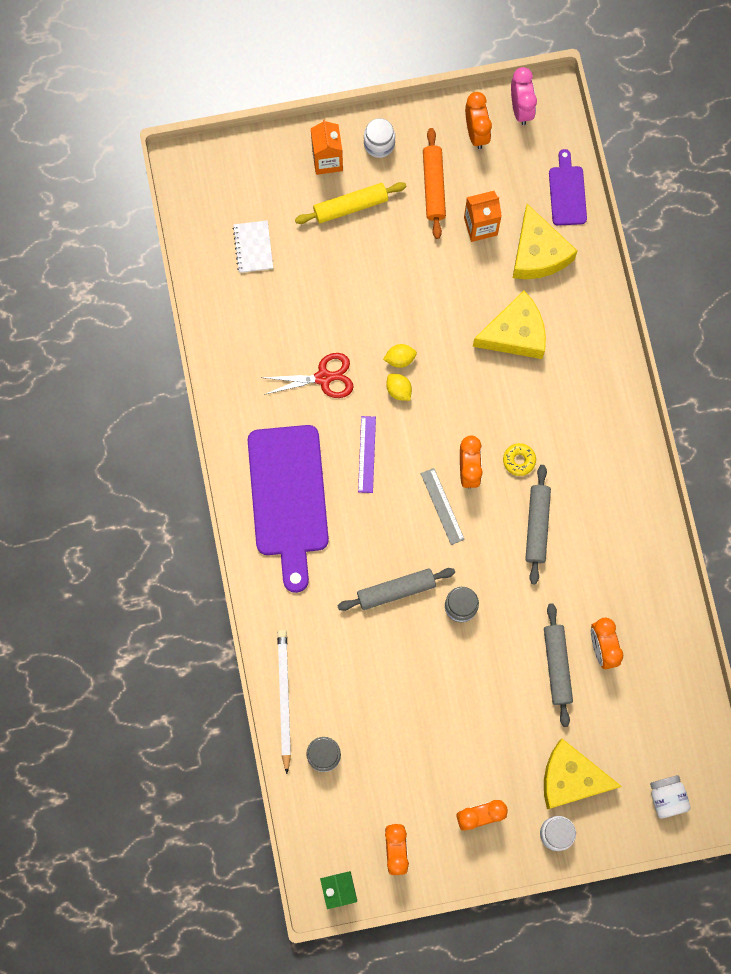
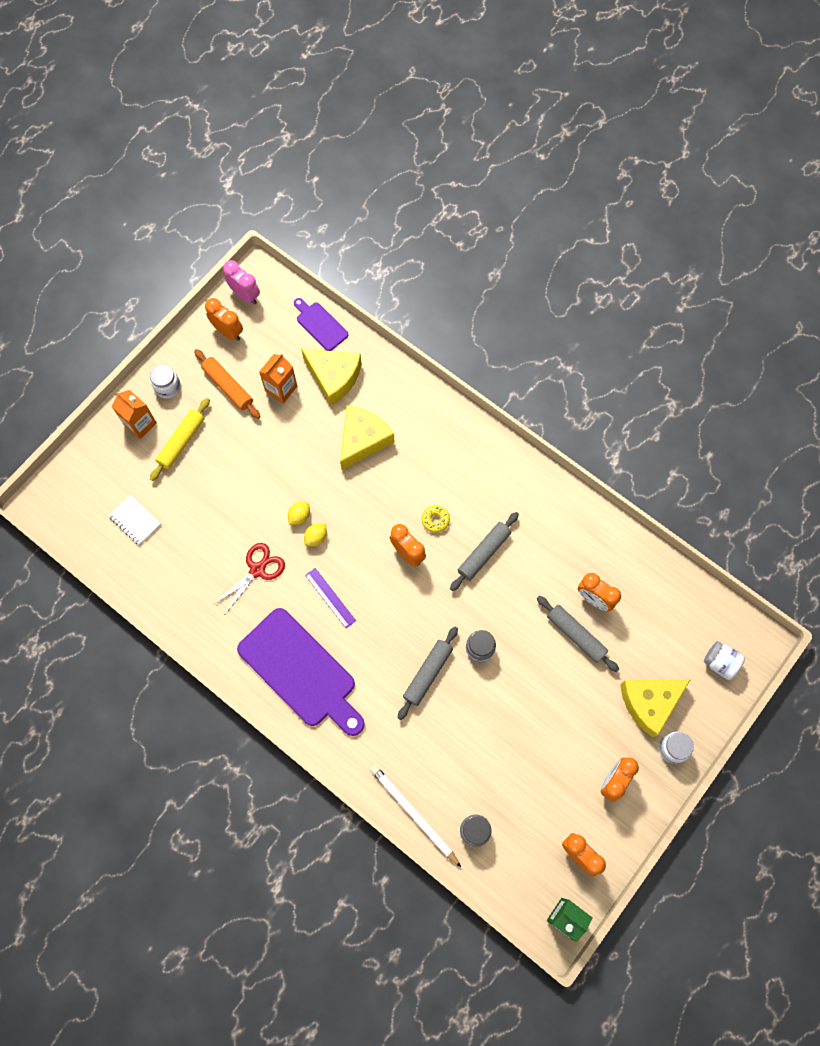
camera: 40 degrees left, 5 degrees down
(398, 390) = (316, 537): yellow lemon -> yellow lemon turned 60 degrees counterclockwise
(442, 506) = (410, 591): grey ruler -> none
(537, 526) = (484, 553): grey rolling pin -> grey rolling pin turned 75 degrees clockwise

